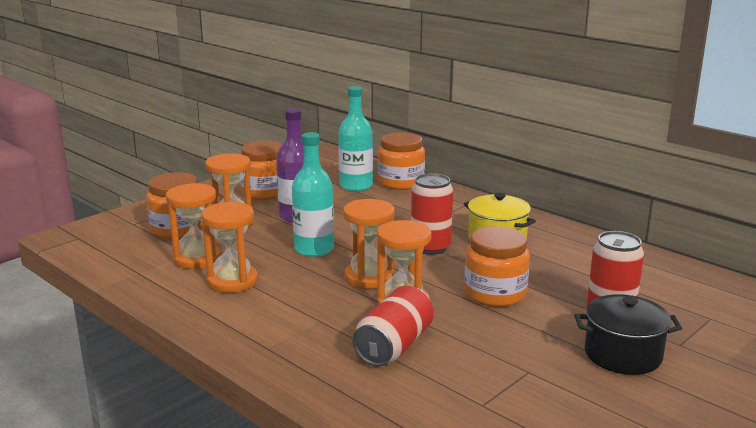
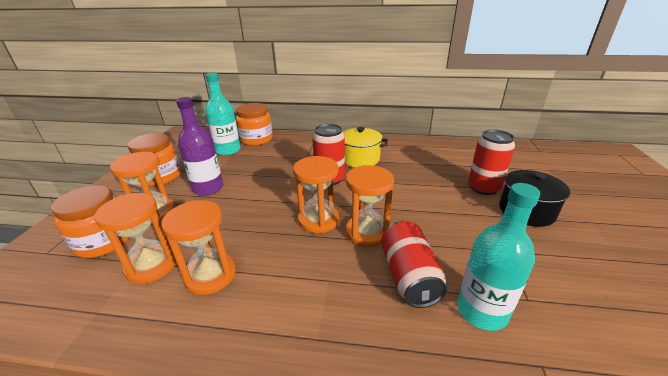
camera: 35 degrees left, 10 degrees up
(314, 249) = (251, 212): turquoise bottle -> turquoise bottle (481, 311)
(495, 293) = (409, 198): orange jar -> none

